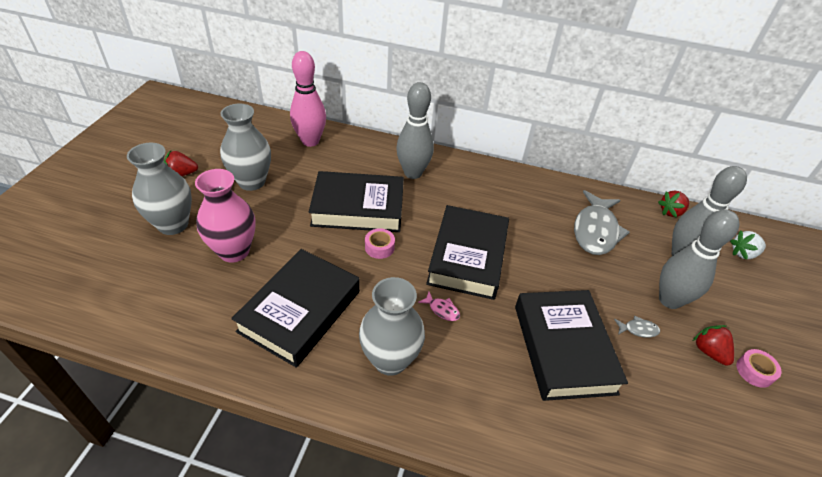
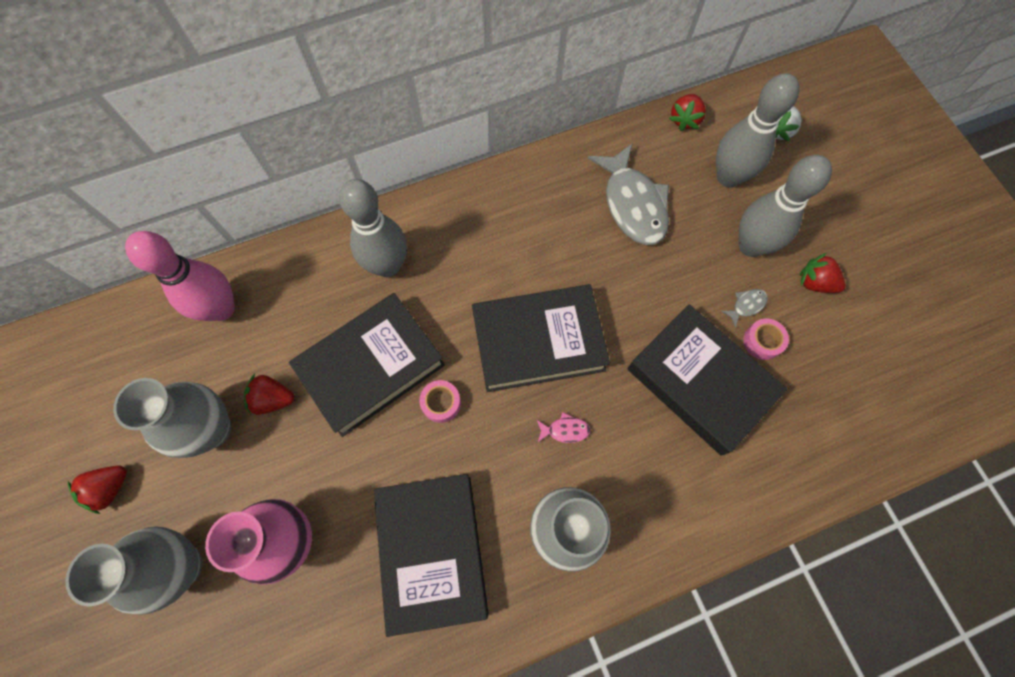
camera: 35 degrees left, 25 degrees up
(294, 189) = (273, 399): none -> red strawberry
(468, 257) = (538, 341): black book -> black book turned 75 degrees counterclockwise
(754, 371) = (859, 276): pink tape -> pink tape (762, 341)

